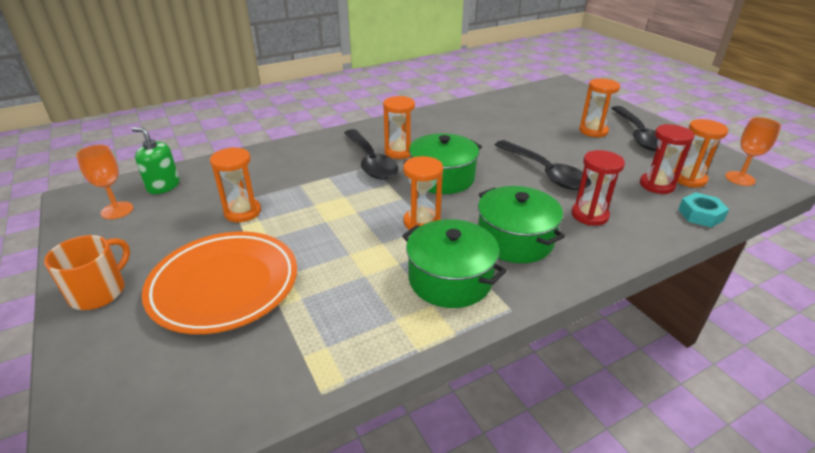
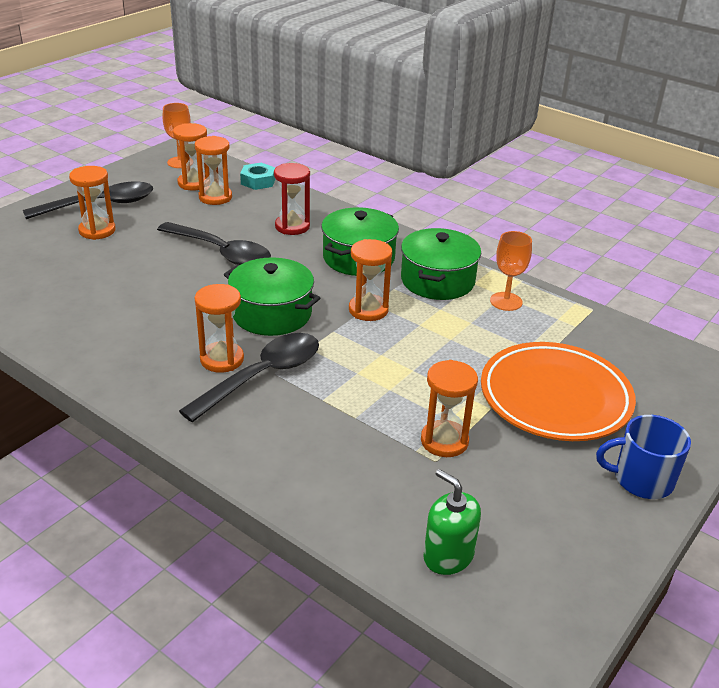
camera: 115 degrees left, 0 degrees up
(99, 292) = (641, 479): orange mug -> blue mug
(117, 210) = (532, 568): orange goblet -> orange goblet (506, 301)
(163, 186) = (448, 556): green soap dispenser -> green soap dispenser turned 135 degrees clockwise
(545, 172) = (222, 253): black spoon -> black spoon turned 90 degrees clockwise
(656, 185) = (215, 197): red hourglass -> orange hourglass

